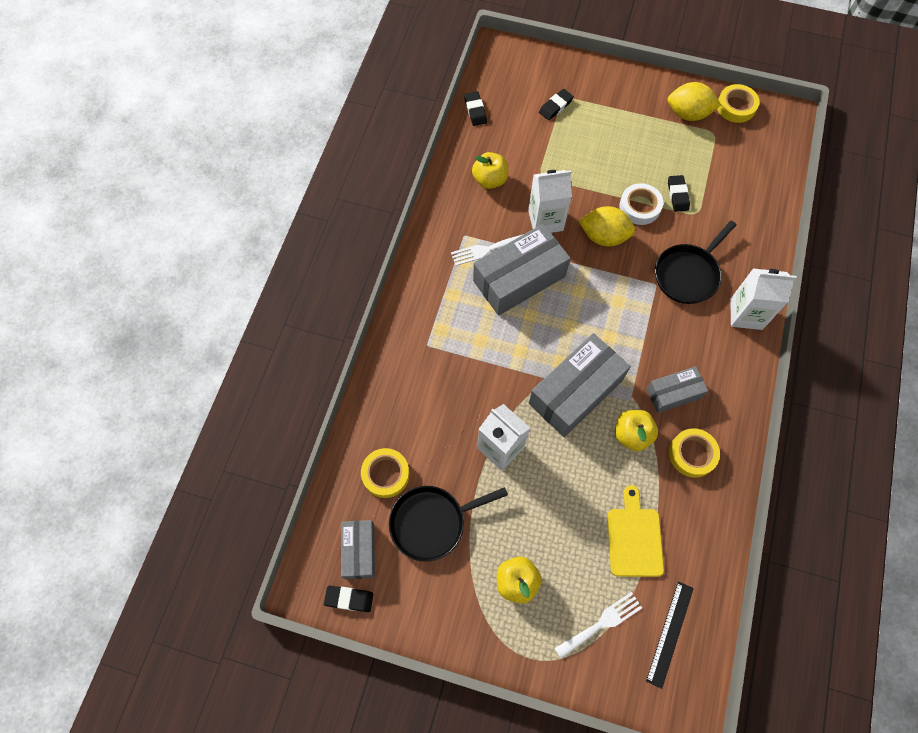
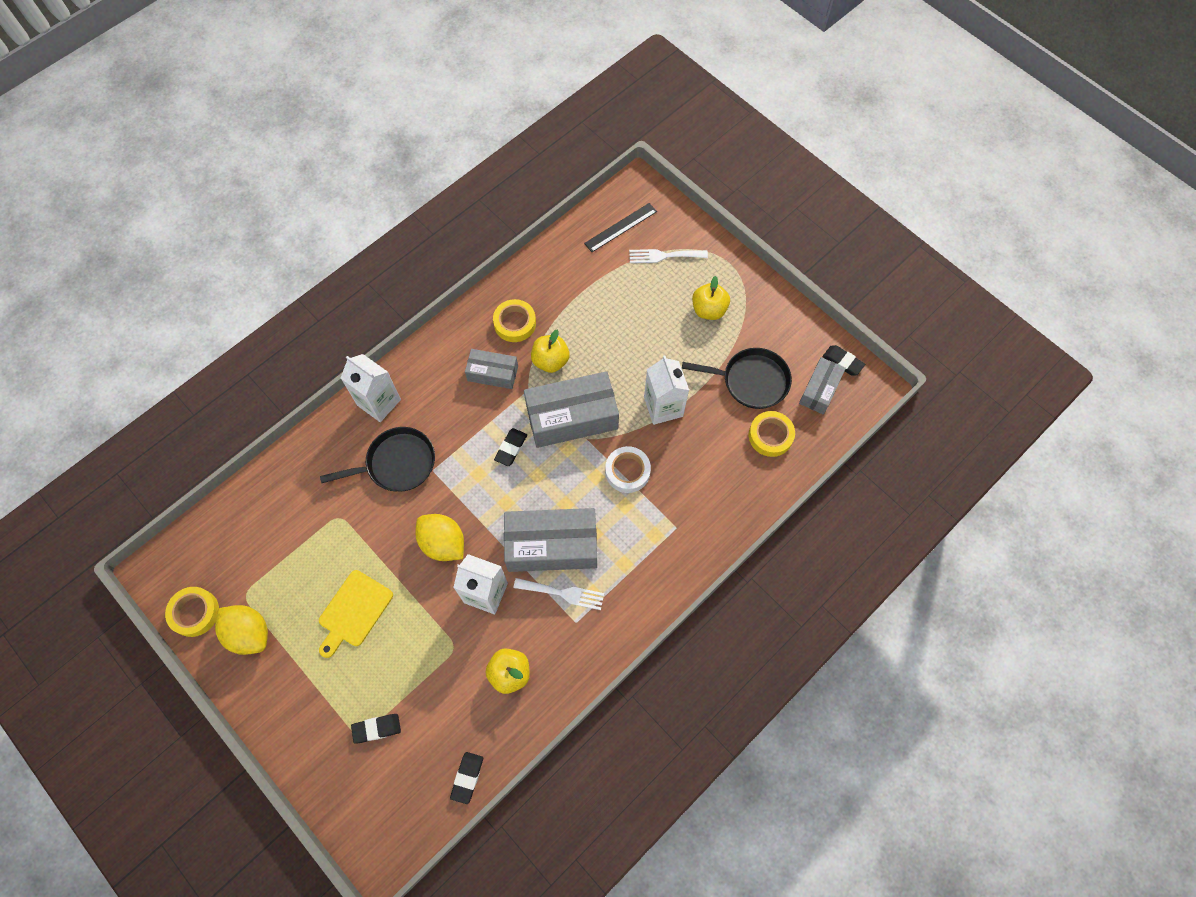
camera: 150 degrees left, 0 degrees up
(634, 538) = (602, 293): yellow cutting board -> yellow cutting board (354, 611)
(639, 207) = (385, 554): white tape -> white tape (627, 471)
(677, 195) = (340, 546): black eraser -> black eraser (511, 448)

